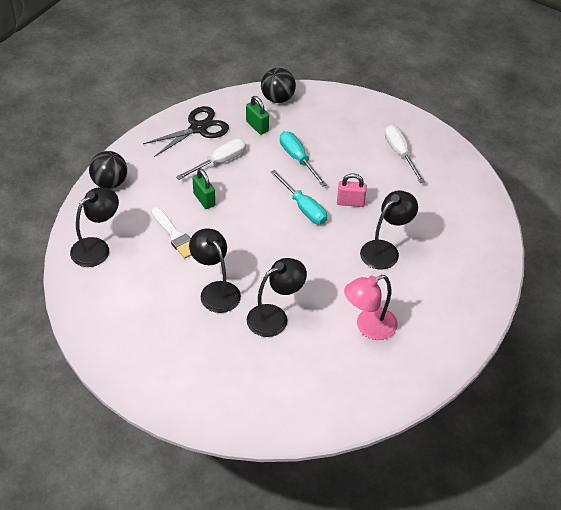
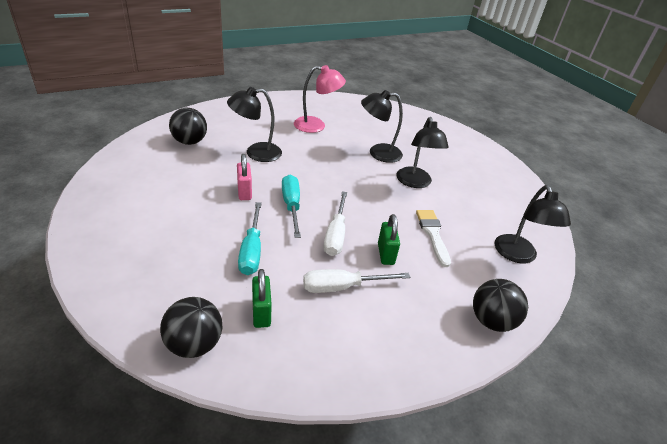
camera: 155 degrees left, 10 degrees down
(97, 248) = (518, 255): black lamp -> black lamp turned 75 degrees counterclockwise
(198, 128) = (341, 348): black scissors -> none
(350, 202) = (244, 192): pink padlock -> pink padlock turned 45 degrees clockwise
(400, 153) = (143, 209): white screwdriver -> white screwdriver (336, 235)
(453, 232) = (190, 142): none -> black ball

